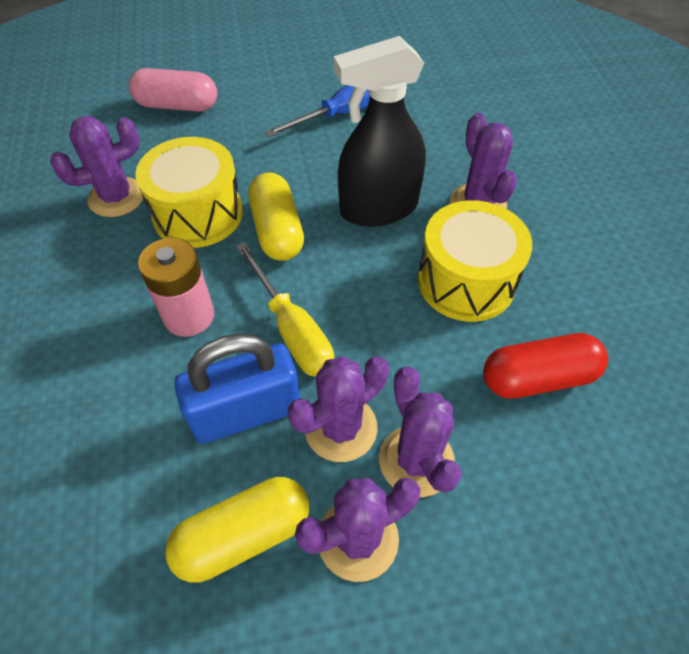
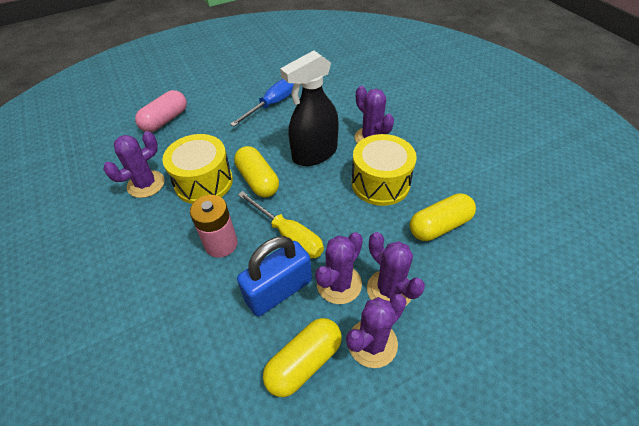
camera: 15 degrees left, 5 degrees down
(177, 106) = (165, 120): pink capsule -> pink capsule turned 45 degrees counterclockwise
(538, 378) = (439, 226): red capsule -> yellow capsule

